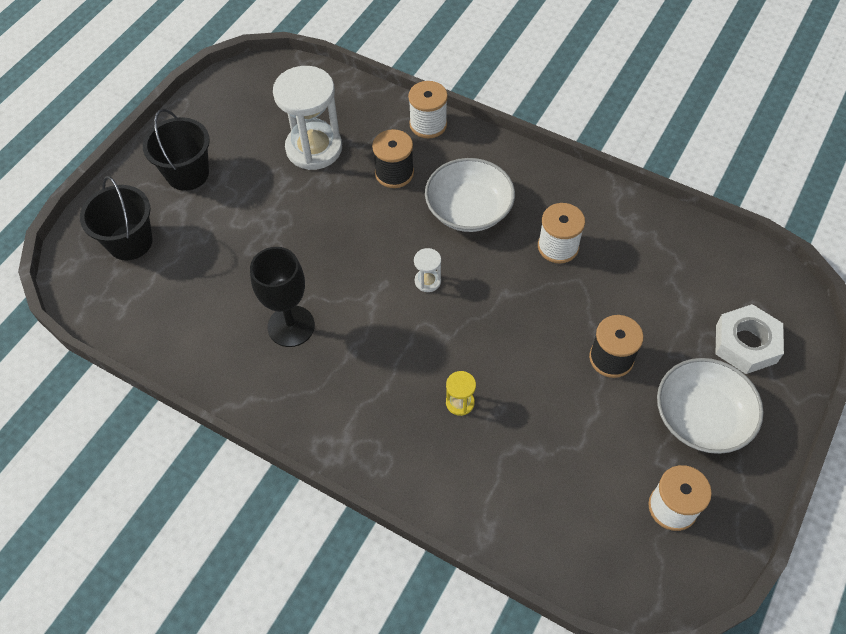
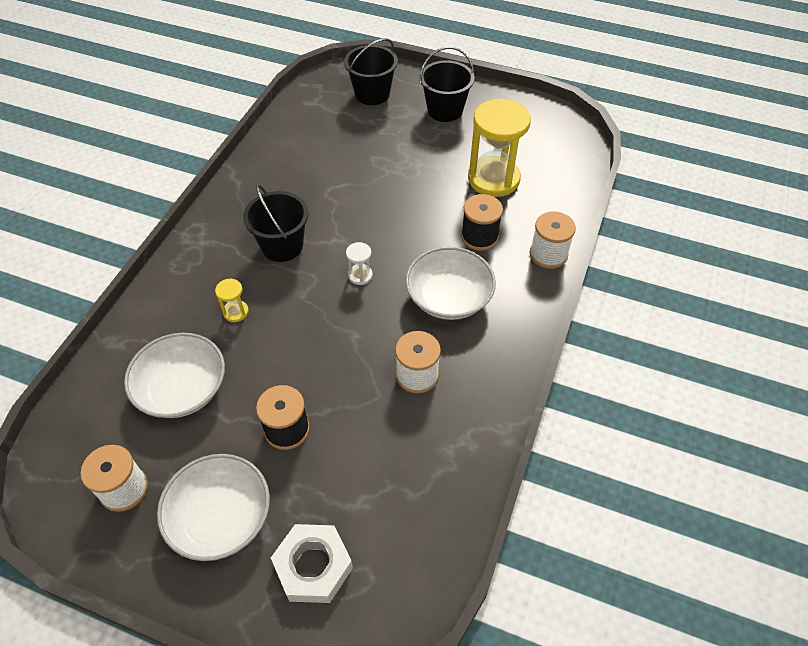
camera: 80 degrees right, 5 degrees down
(291, 326) = (304, 194): black goblet -> none
(314, 148) = (493, 179): white hourglass -> yellow hourglass
(370, 353) = (282, 246): none -> black bucket
(556, 455) = (182, 388): none -> white bowl

